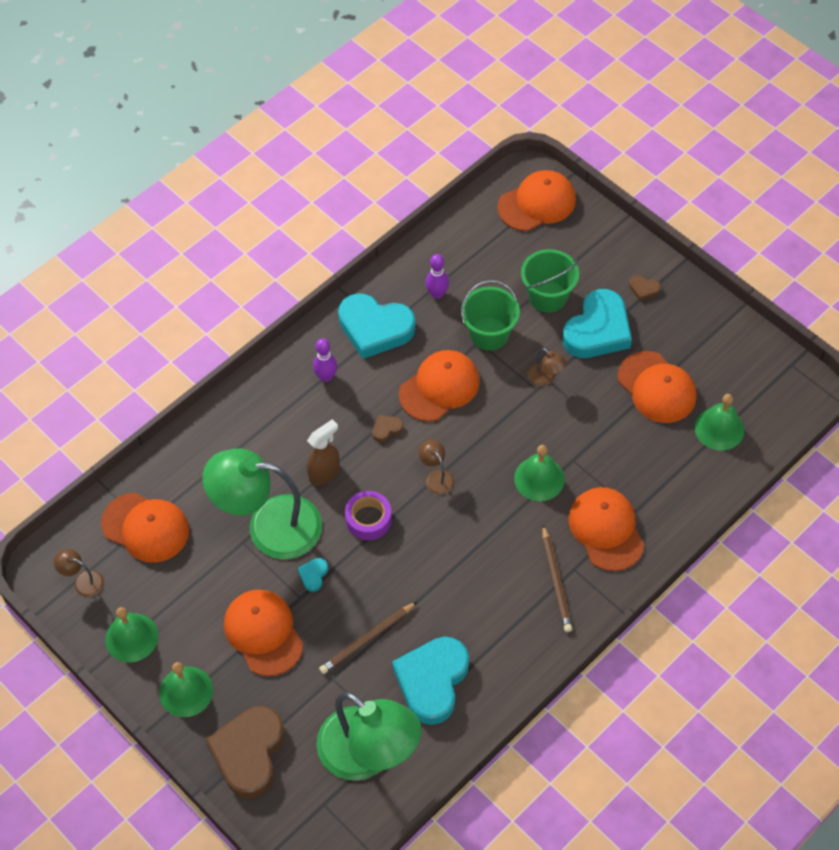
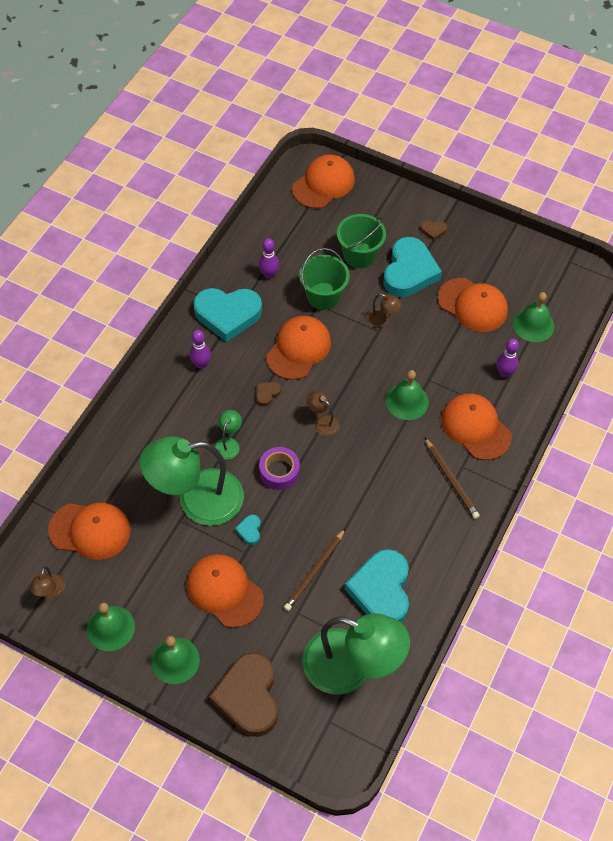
camera: 20 degrees left, 0 degrees up
(83, 581) = (50, 592): brown lamp -> brown lamp turned 90 degrees counterclockwise
(325, 473) = (228, 443): brown spray bottle -> green lamp
(663, 476) = (504, 373): none -> purple bowling pin

